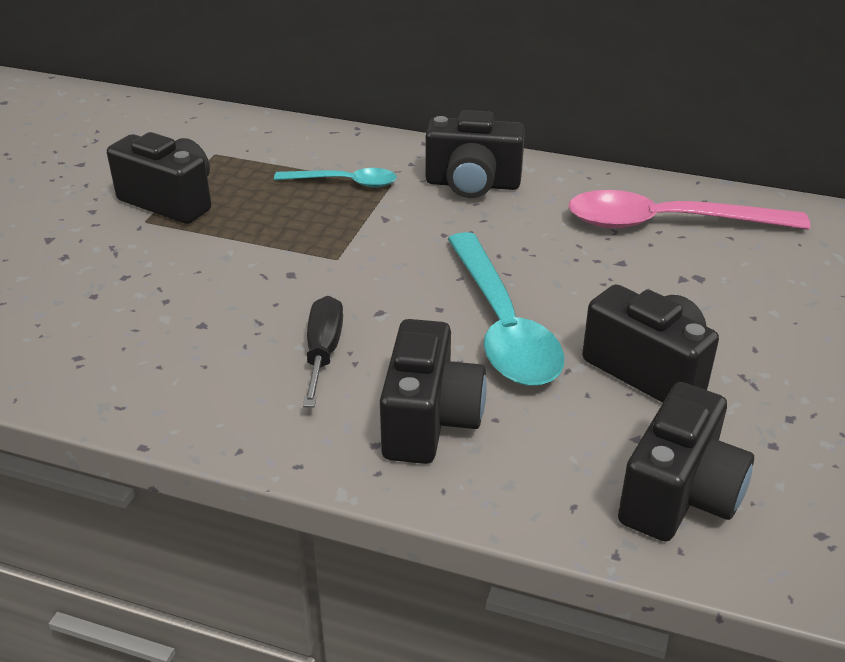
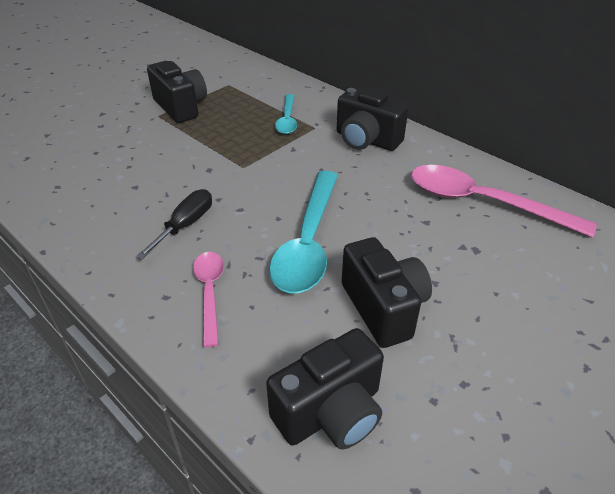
camera: 25 degrees right, 5 degrees up
(344, 183) = (287, 120): turquoise spoon -> turquoise spoon turned 60 degrees clockwise
(429, 421) = (210, 292): black camera -> pink spoon

